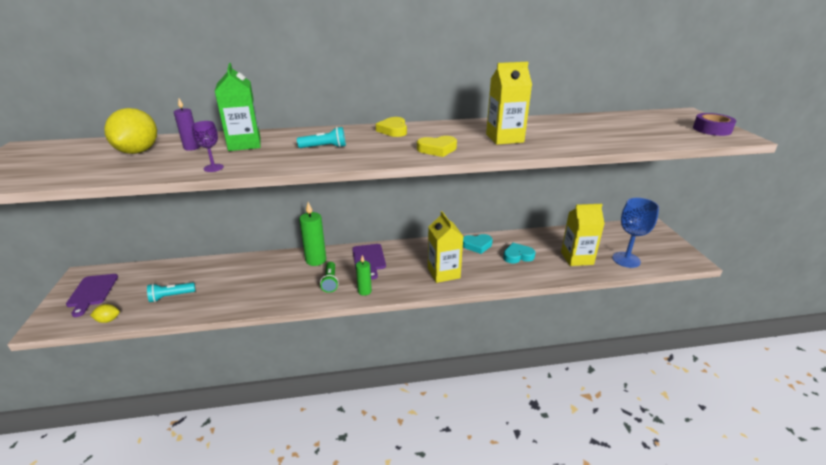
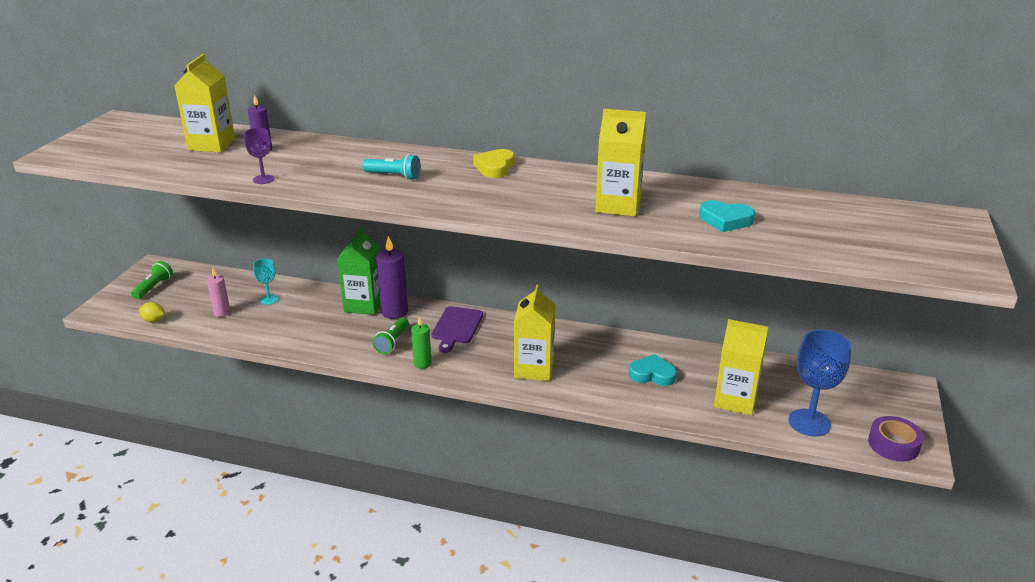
camera: 25 degrees right, 0 degrees up
(92, 292) = (154, 287): purple cutting board -> green flashlight
(138, 151) = (211, 145): yellow lemon -> yellow carton
(171, 296) = (222, 312): turquoise flashlight -> pink candle
(207, 276) = (269, 299): none -> turquoise goblet
(244, 144) = (317, 155): green carton -> green carton (364, 305)
(316, 260) = (394, 312): green candle -> purple candle
(437, 149) = (515, 204): yellow heart -> none
(477, 245) = (609, 346): turquoise heart -> turquoise heart (725, 220)
(712, 129) = (947, 252): purple tape -> purple tape (893, 444)

